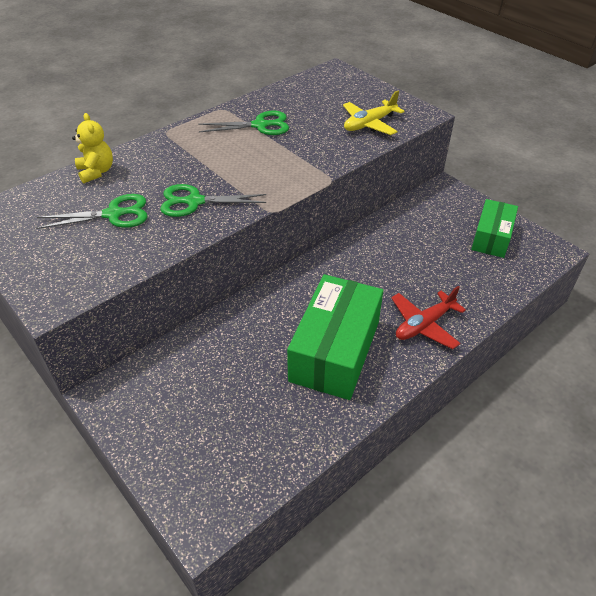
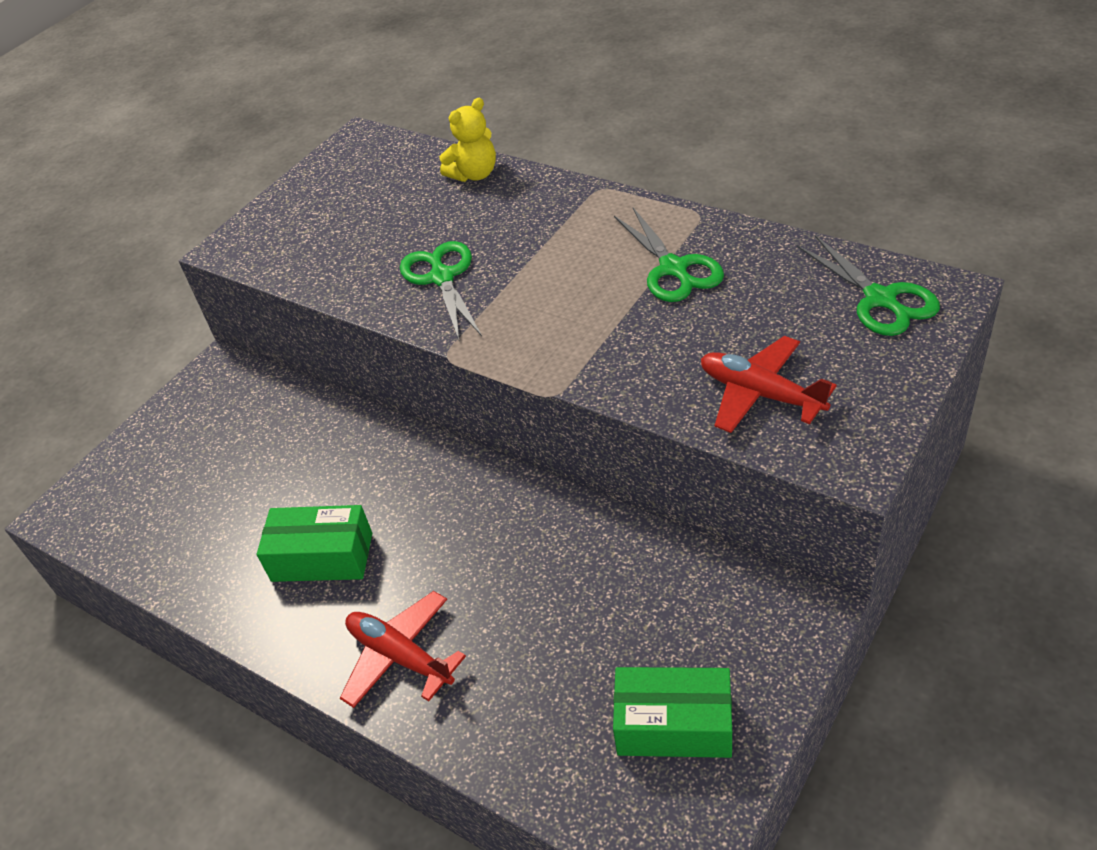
camera: 80 degrees right, 0 degrees up
(114, 214) = (391, 224): green scissors -> green scissors (880, 299)
(335, 351) = (322, 557): green box -> green box, size x0.61
(369, 124) = (760, 394): yellow plane -> red plane

